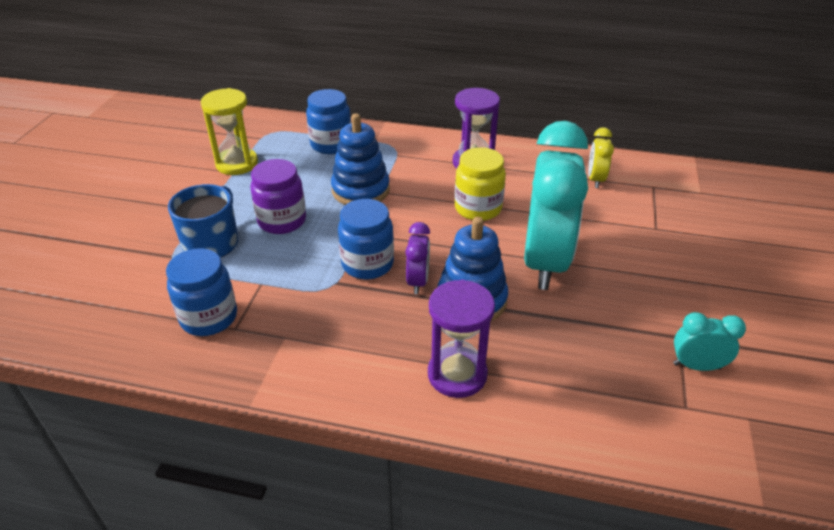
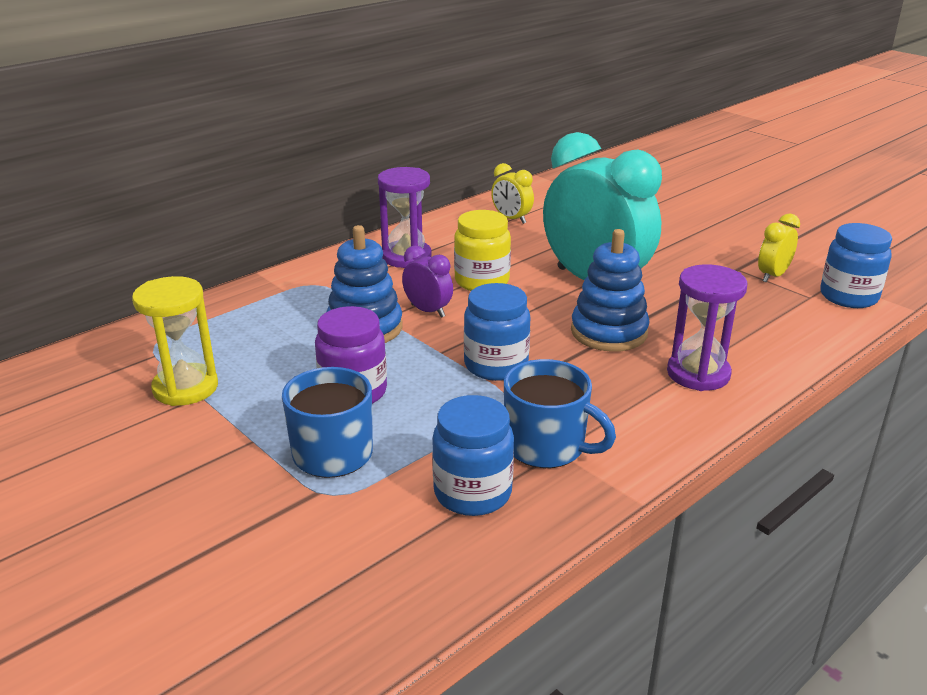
camera: 55 degrees left, 10 degrees down
(285, 330) = (547, 447): none -> blue mug
(331, 144) = (249, 316): blue jar -> blue jar (848, 297)
(418, 281) = (554, 348): purple clock -> purple clock (428, 311)
(696, 366) = (772, 276): turquoise clock -> yellow clock

